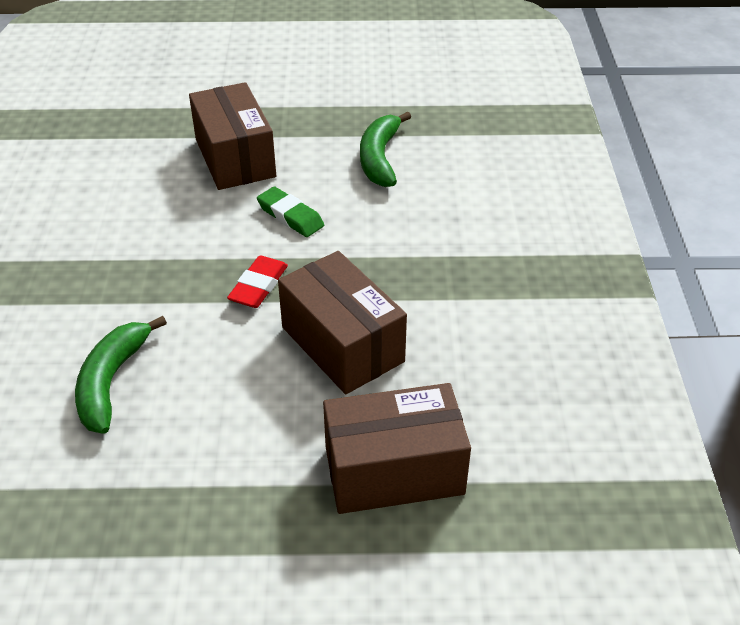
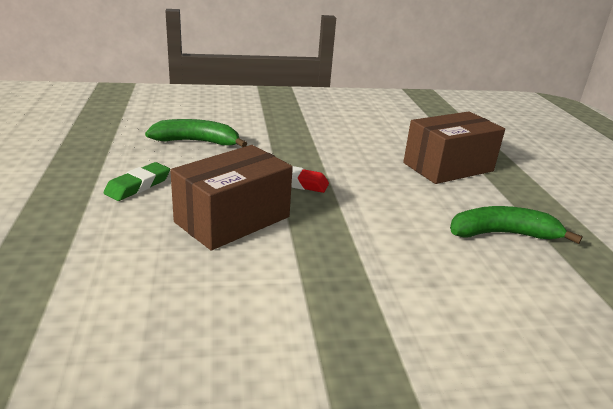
camera: 80 degrees right, 15 degrees down
(290, 216) = (387, 192): green eraser -> green eraser (138, 185)
(394, 470) = (83, 246): brown box -> none

